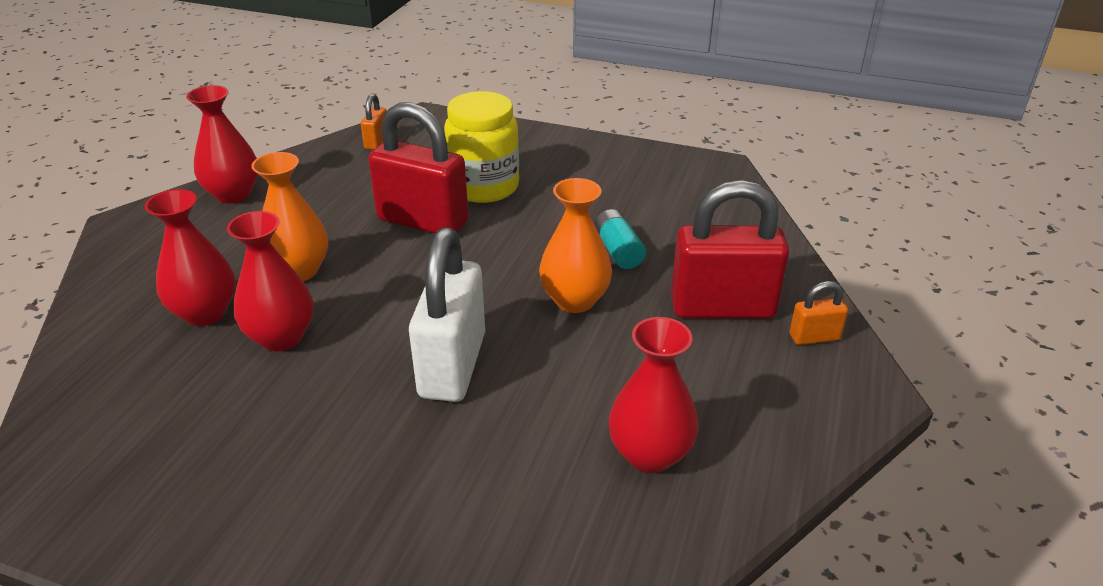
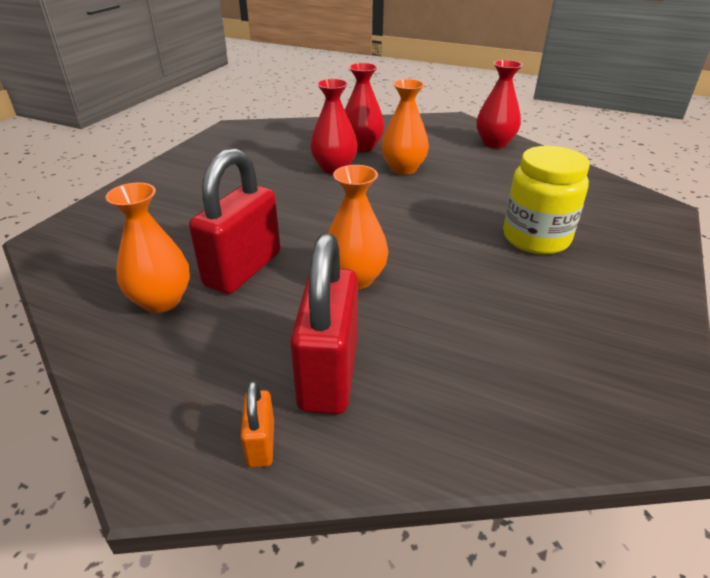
camera: 95 degrees right, 0 degrees up
(377, 142) = (596, 188): orange padlock -> none
(422, 221) = (471, 210): red padlock -> red padlock (243, 269)
(452, 365) = (289, 223): white padlock -> none
(618, 251) = (432, 311): turquoise battery -> none
(650, 454) = (161, 301): red vase -> orange vase

